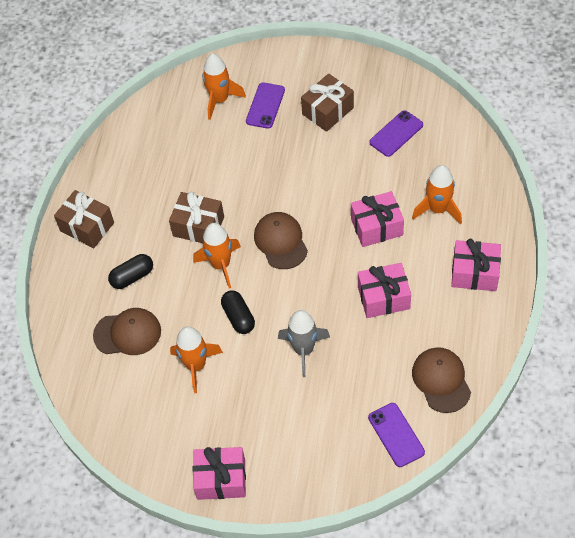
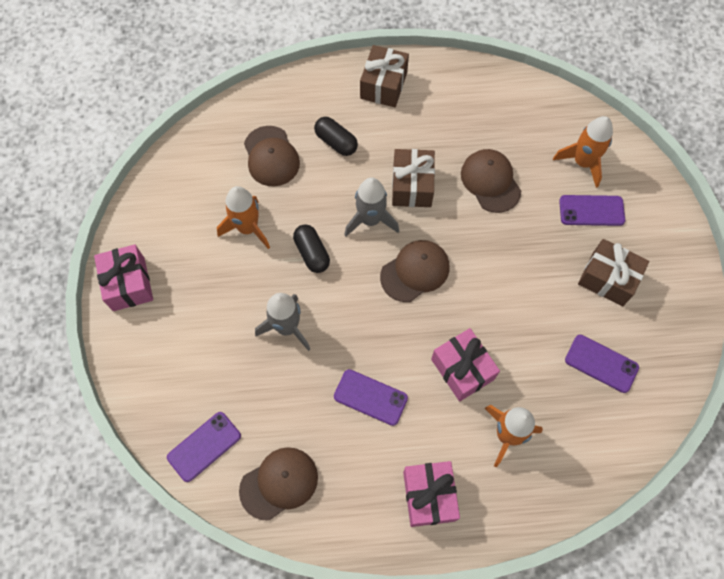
camera: 70 degrees right, 10 degrees up
(215, 168) = (490, 181): none -> brown cap
(221, 265) = (370, 220): orange rocket -> grey rocket
(238, 317) = (312, 253): black capsule -> black capsule turned 75 degrees counterclockwise
(383, 298) = (370, 397): pink gift -> purple phone

